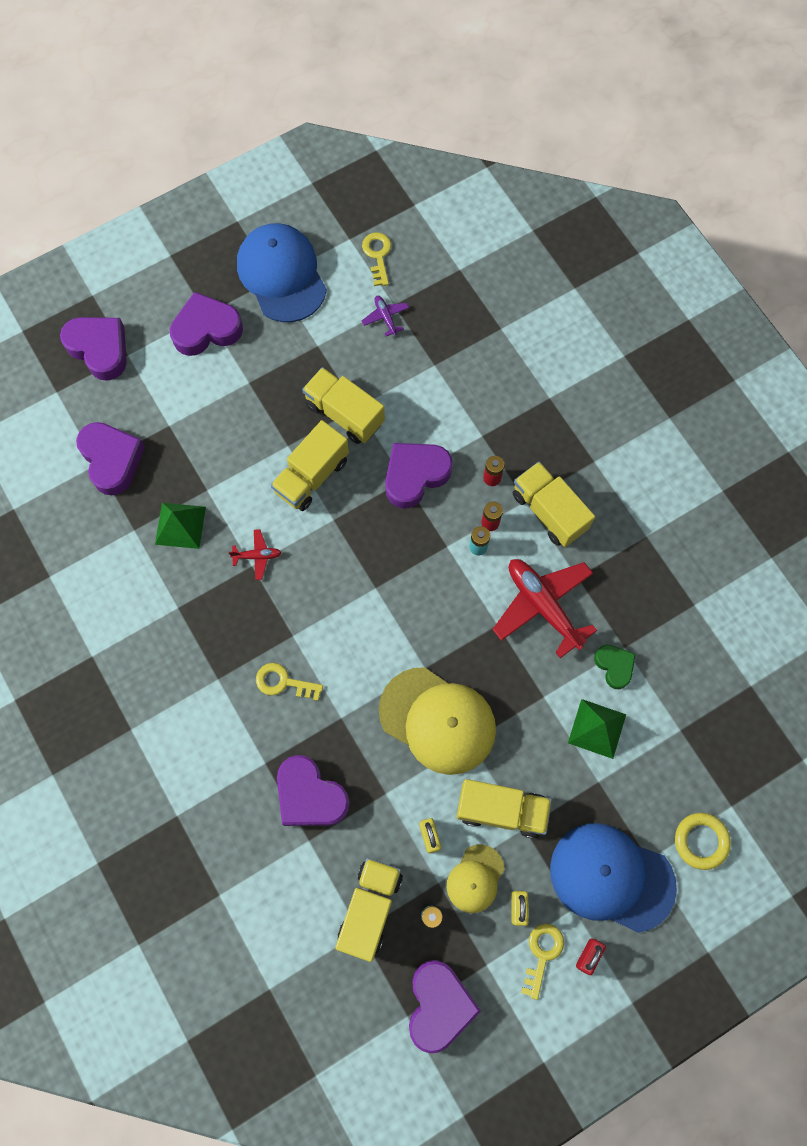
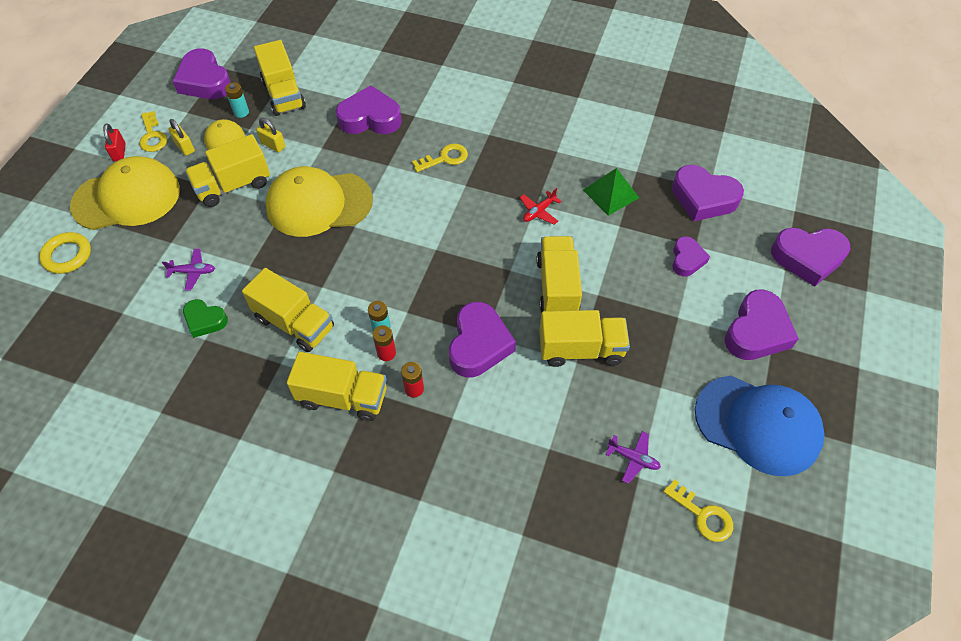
camera: 140 degrees right, 15 degrees down
(189, 419) = (687, 259): none -> purple heart
(543, 606) = (295, 323): red plane -> yellow truck
(597, 728) = (193, 272): green pyramid -> purple plane
(611, 877) = (127, 198): blue cap -> yellow cap

